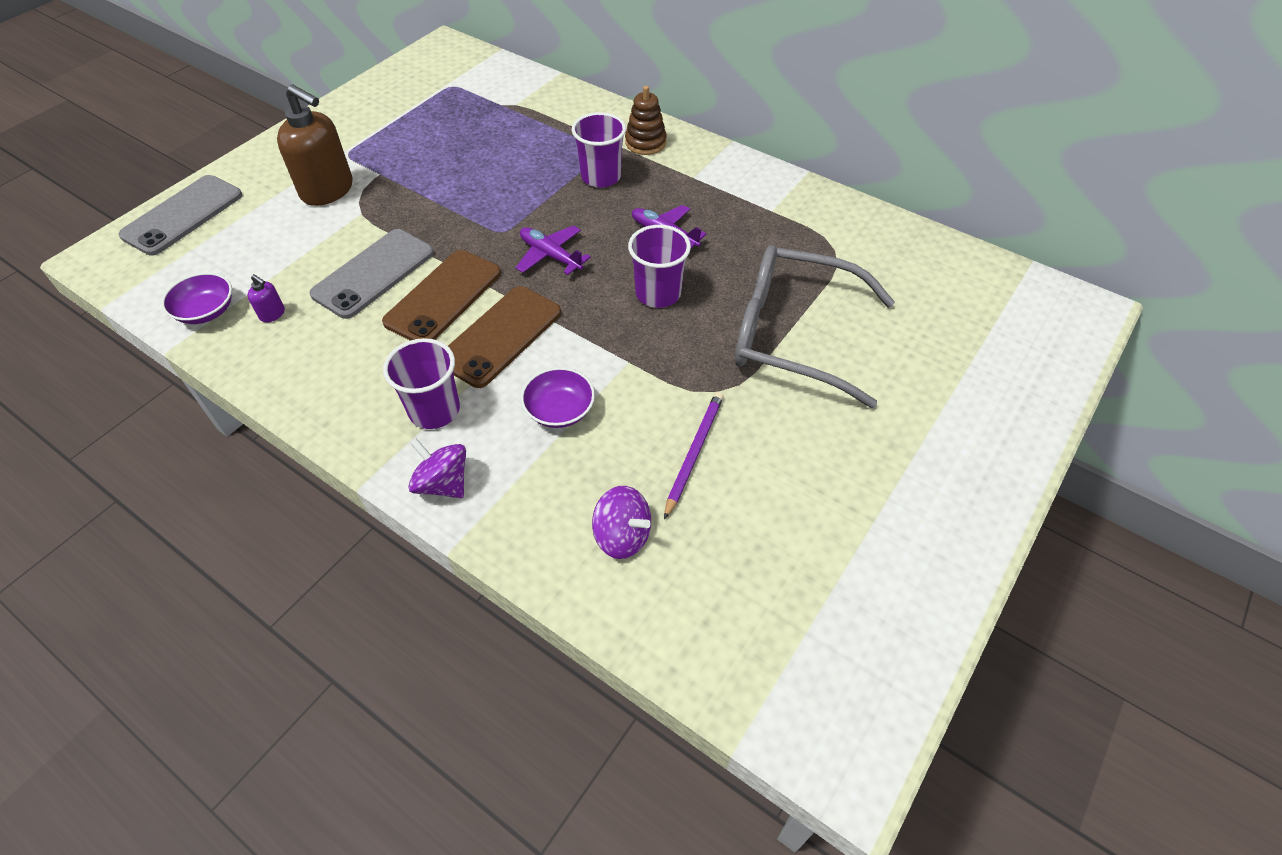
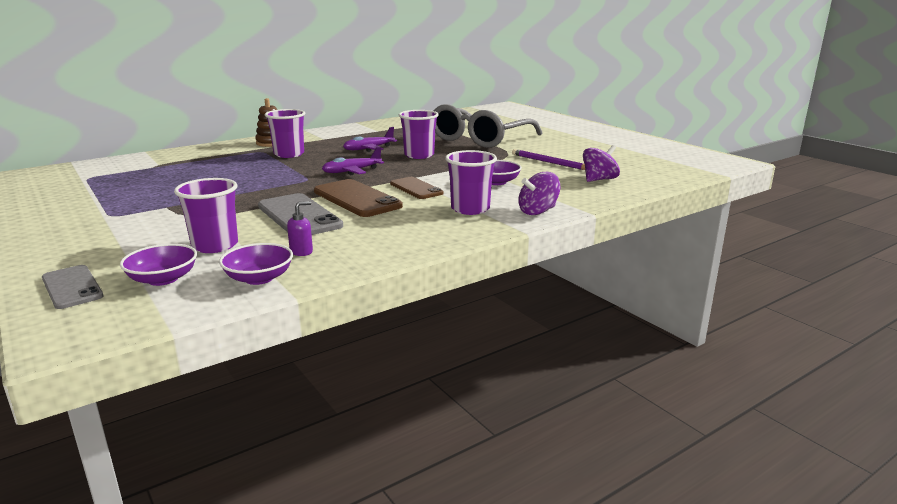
camera: 70 degrees left, 30 degrees down
(183, 215) = (72, 287): grey phone -> grey phone, size x0.63
(201, 255) = (163, 279): none -> purple bowl
(280, 251) = (215, 245): none -> purple cup
(328, 190) = (155, 224): brown soap dispenser -> none
(501, 336) = (416, 188): brown phone -> brown phone, size x0.63

